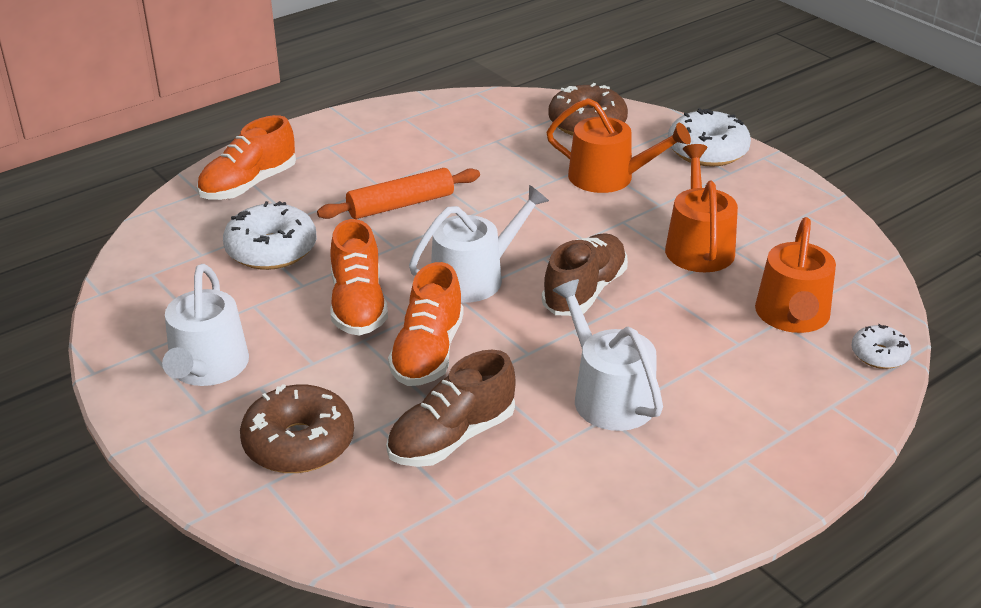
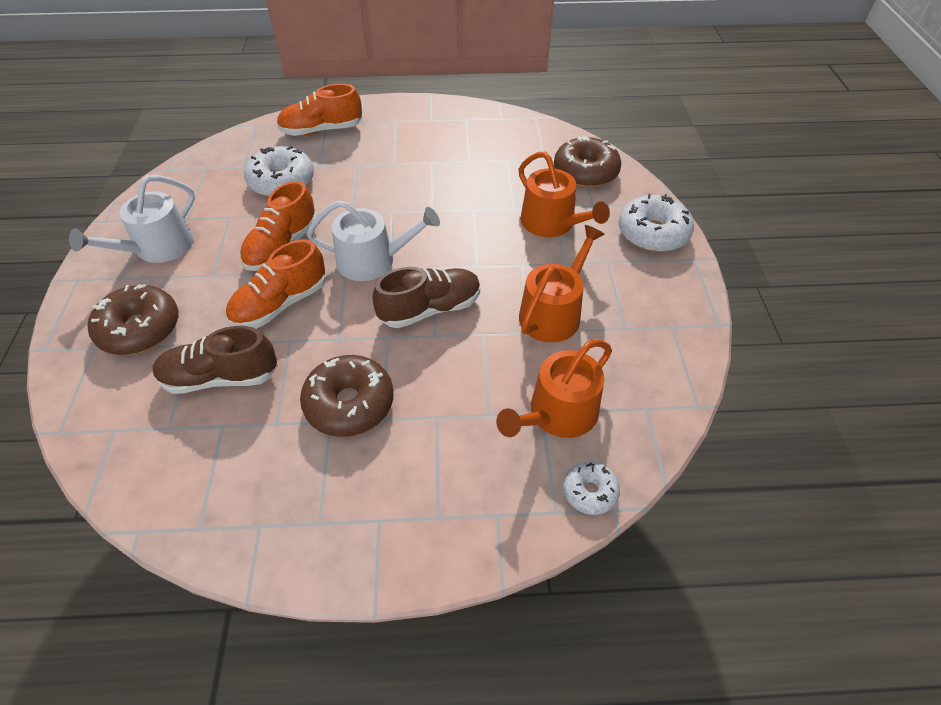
camera: 35 degrees right, 15 degrees up
(401, 205) = (391, 183): orange rolling pin -> none
(608, 395) = (349, 404): white watering can -> brown donut

